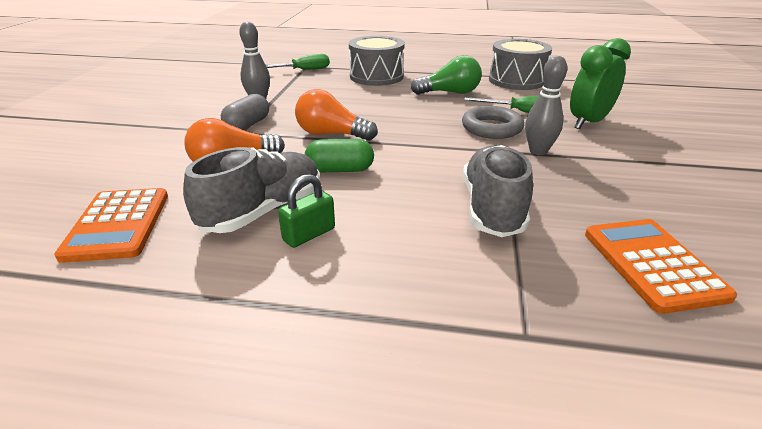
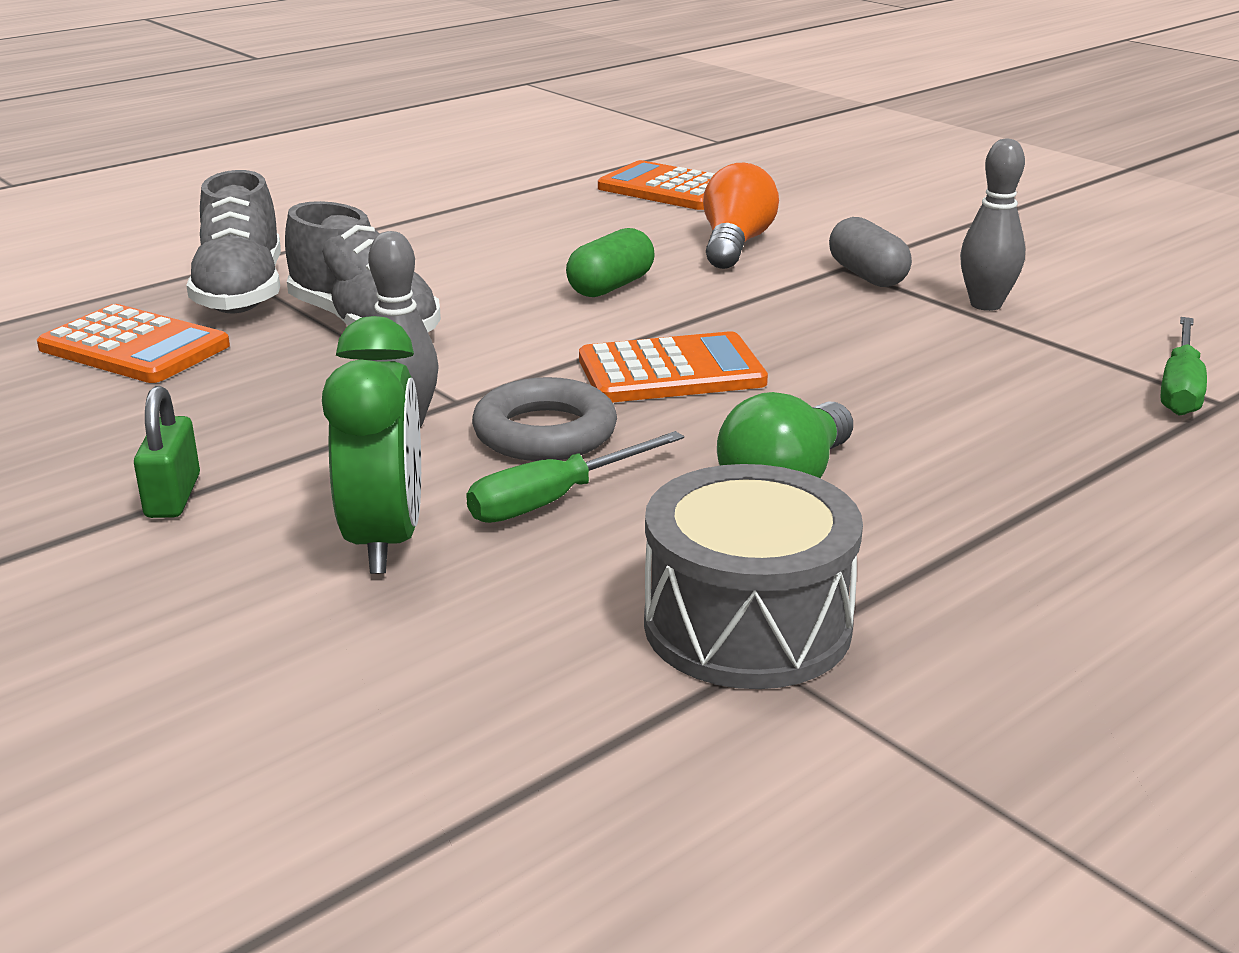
camera: 130 degrees right, 5 degrees down
(263, 211) = (585, 235): grey shoe -> grey shoe (241, 292)
(309, 234) = (504, 241): green padlock -> green padlock (173, 496)
(331, 134) = (737, 313): orange light bulb -> none
(376, 76) = (1028, 450): grey drum -> none
(409, 127) = (671, 371): none -> orange calculator

